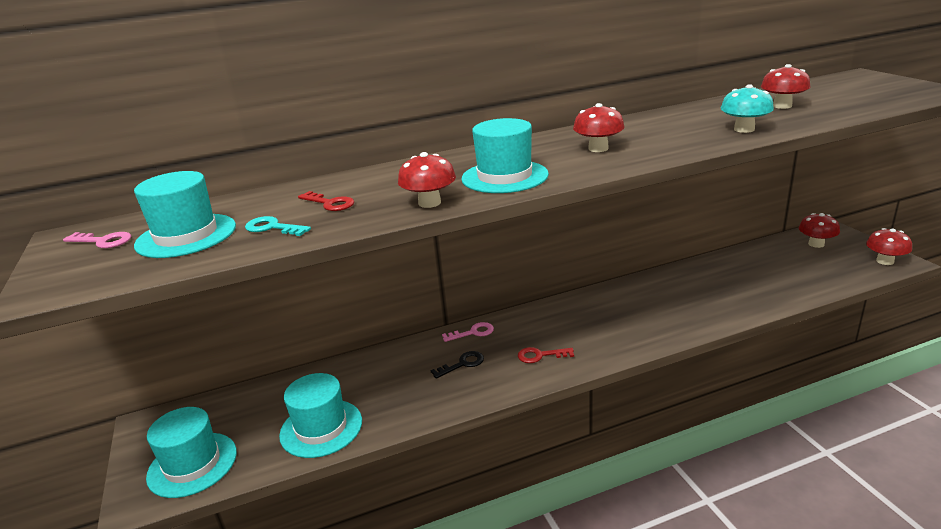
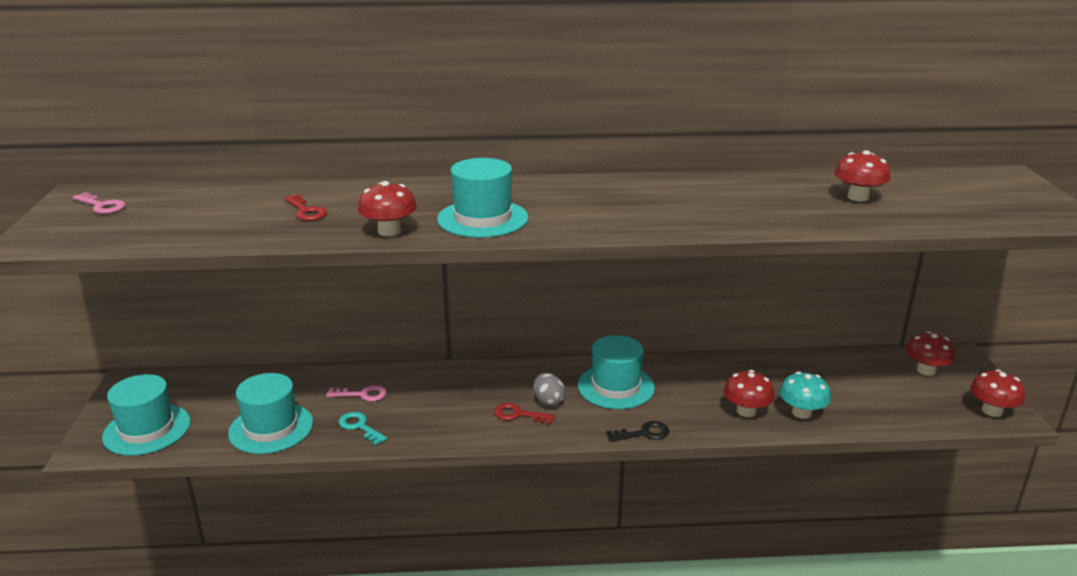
camera: 15 degrees right, 0 degrees up
(186, 235) = (167, 216): turquoise hat -> turquoise hat (616, 387)
(272, 228) = (239, 225): turquoise key -> turquoise key (359, 427)
(462, 364) = (437, 403): black key -> black key (643, 433)
(473, 332) = (469, 374): pink key -> pink key (362, 394)
(557, 338) = (548, 401): none -> grey egg
(598, 149) = (604, 207): red mushroom -> red mushroom (746, 411)
(744, 129) = (777, 217): turquoise mushroom -> turquoise mushroom (801, 413)

